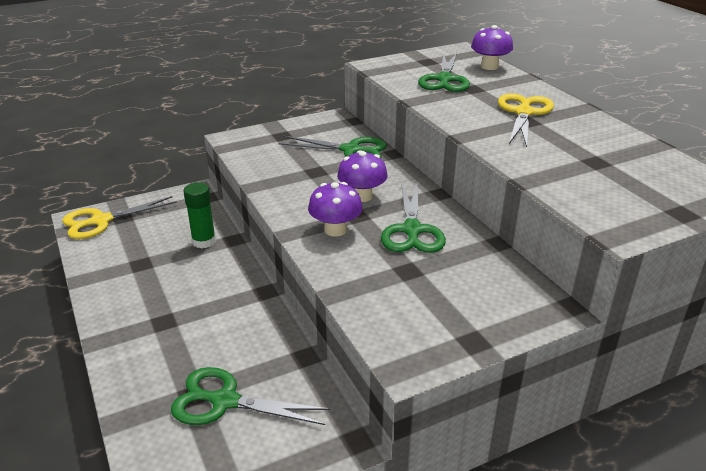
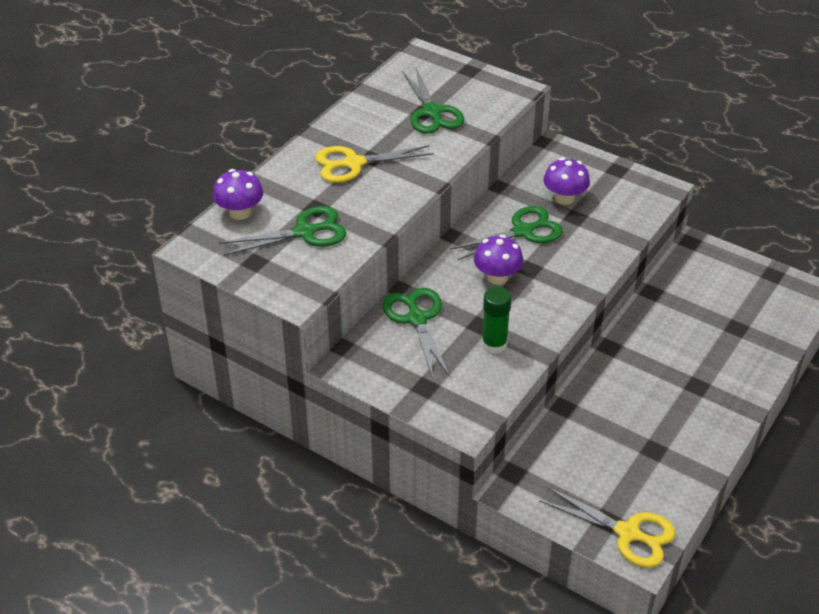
camera: 120 degrees left, 10 degrees up
(204, 241) = (584, 426): green glue stick -> green glue stick (494, 344)
(225, 401) = (724, 309): green scissors -> green scissors (432, 112)
(335, 230) = (561, 271): purple mushroom -> purple mushroom (564, 198)

